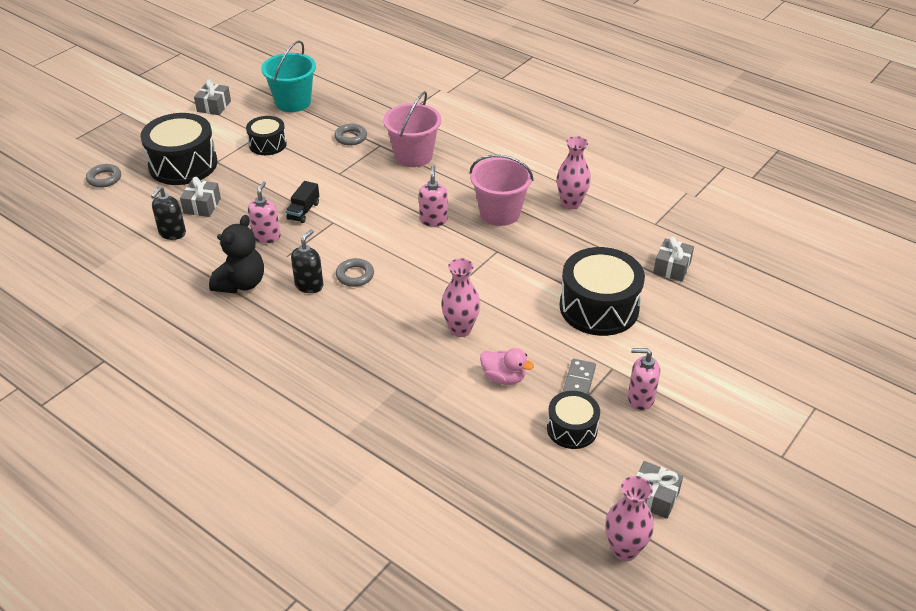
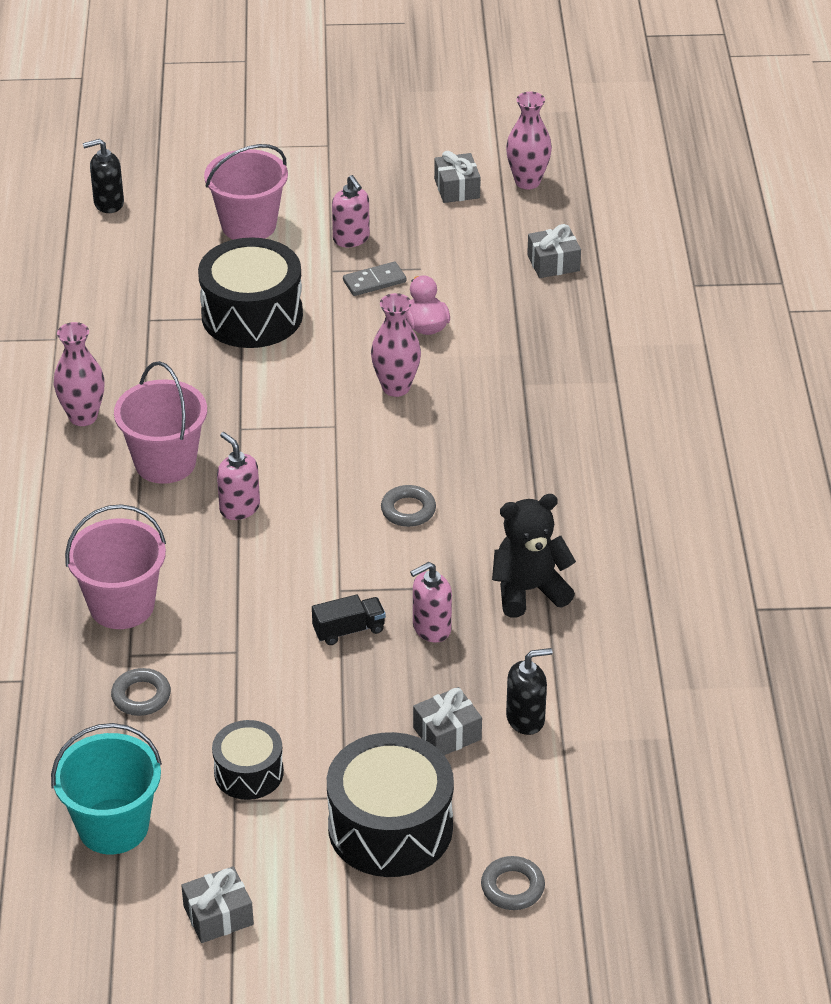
camera: 130 degrees left, 0 degrees up
(309, 285) = (466, 534): black soap dispenser -> black soap dispenser (108, 203)
(433, 220) = (239, 508): pink soap dispenser -> pink soap dispenser turned 90 degrees clockwise
(572, 429) = (437, 259): black drum -> none
(672, 267) = (128, 295): grey gift -> grey gift (553, 263)
(704, 356) = (249, 225): none -> pink bucket

